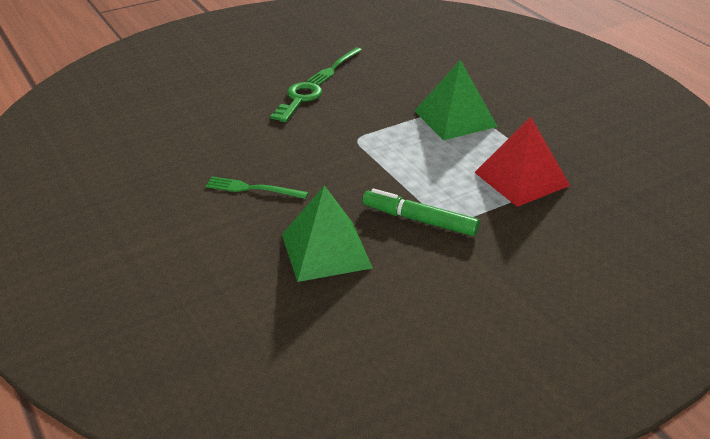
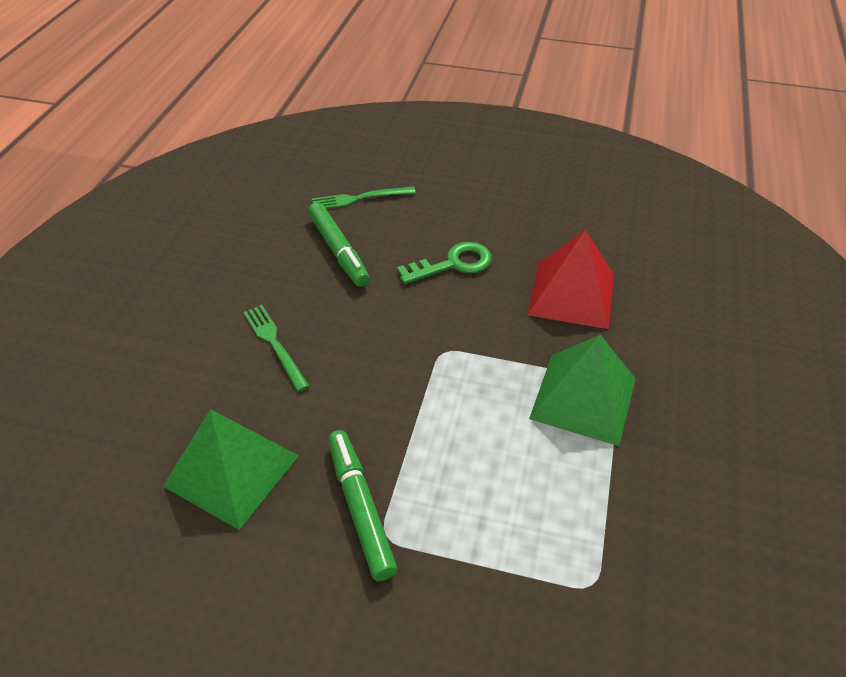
camera: 45 degrees right, 10 degrees up
(215, 128) = (338, 250): none -> green marker
(334, 67) = (542, 244): green fork -> green fork (359, 198)
(521, 179) = (545, 545): red pyramid -> red pyramid (571, 294)

